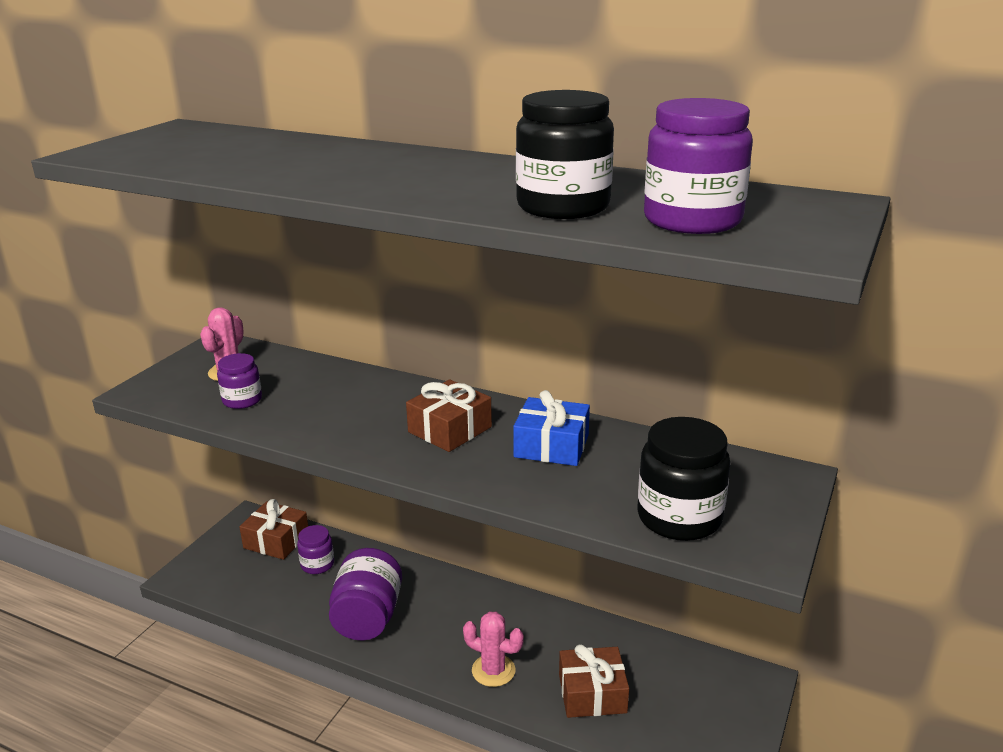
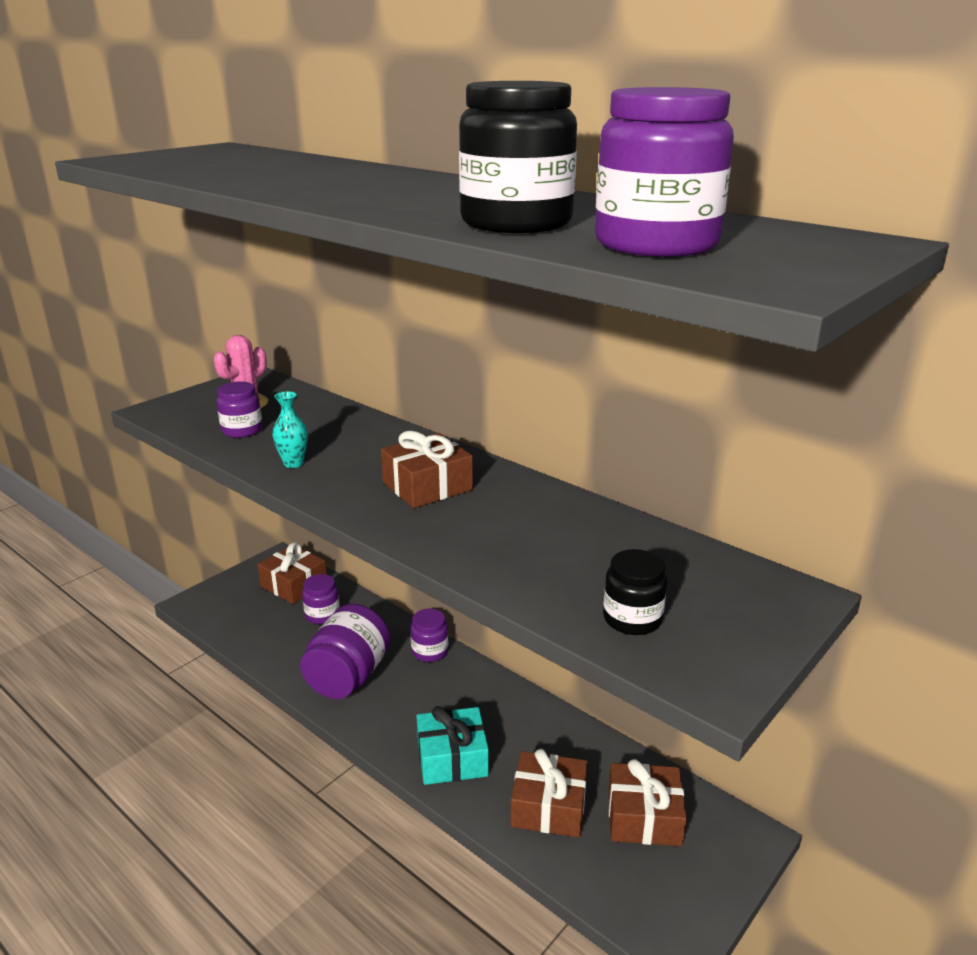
camera: 15 degrees right, 0 degrees up
(313, 426) = (293, 463): none -> turquoise vase
(434, 580) = (430, 651): none -> purple jar
(493, 670) = (452, 758): pink cactus -> turquoise gift
(551, 446) = (526, 518): blue gift -> none
(672, 684) = (644, 817): none -> brown gift
(679, 517) = (632, 619): black jar -> black jar, size x0.58

